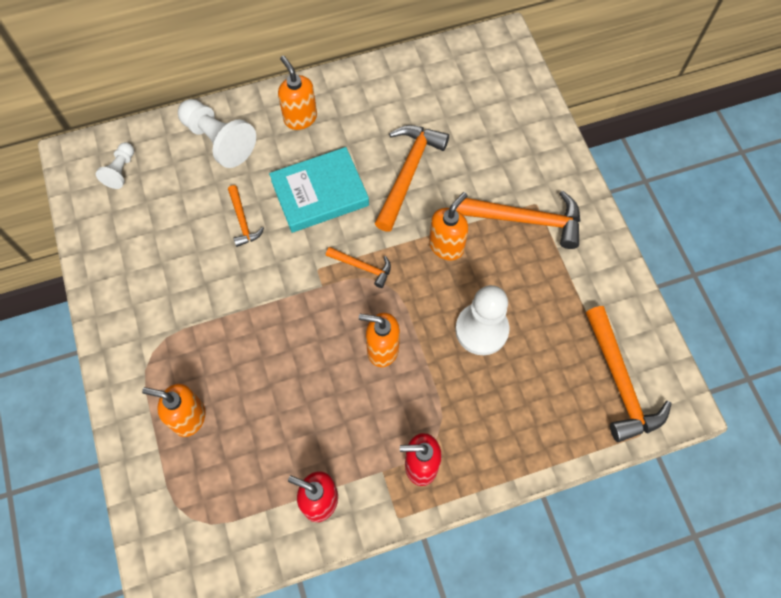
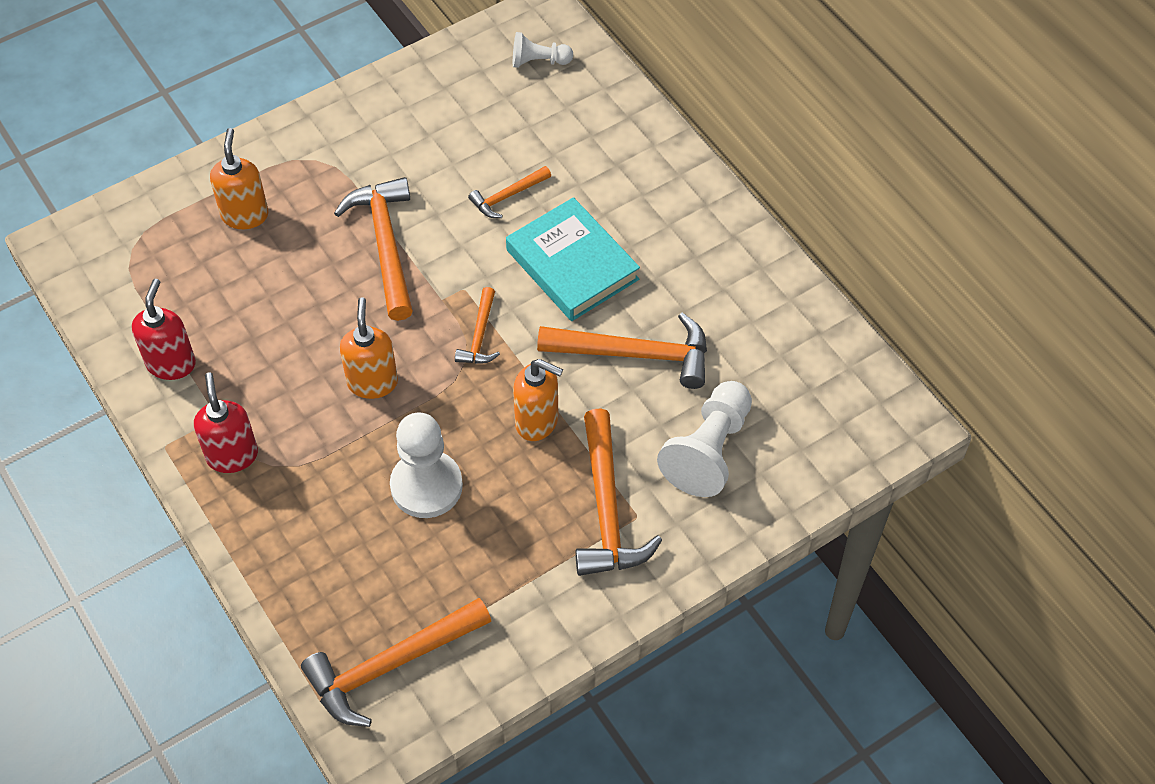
camera: 75 degrees right, 10 degrees down
(218, 140) = (614, 141): white pawn -> white pawn (708, 450)
(258, 315) = (385, 245): none -> orange hammer
(300, 118) = (678, 216): orange soap dispenser -> none

